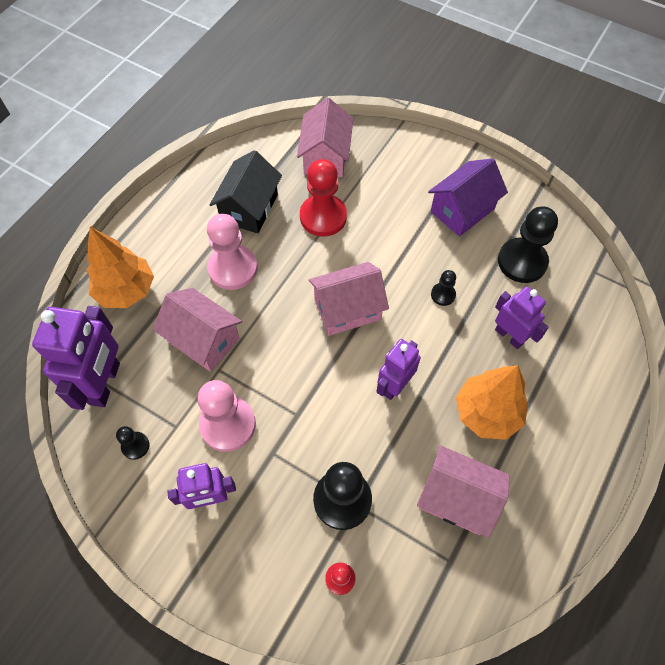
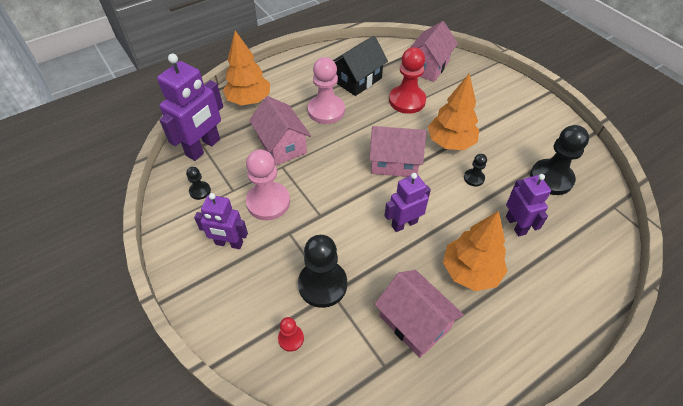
camera: 25 degrees right, 10 degrees down
(398, 257) = (450, 142): none -> orange tree
(462, 210) = (517, 129): purple house -> none

